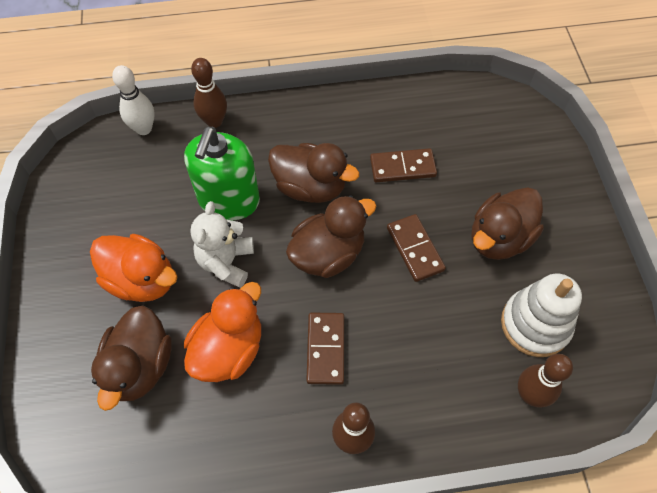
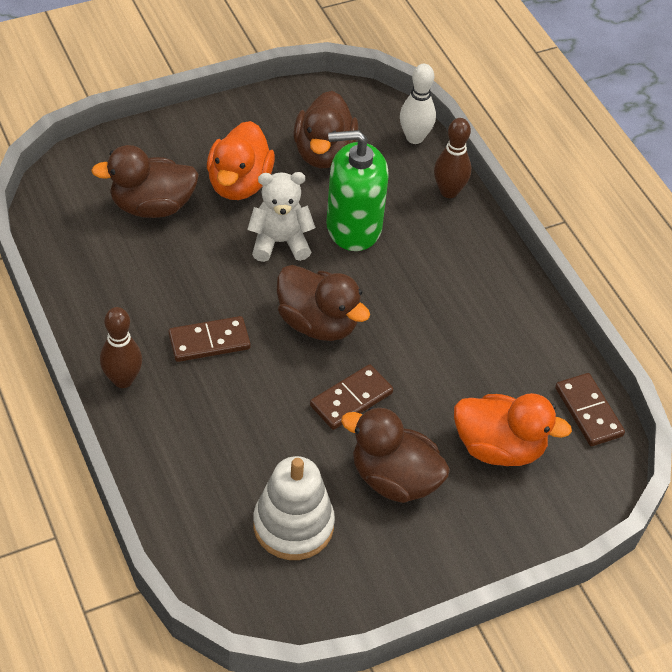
camera: 70 degrees right, 10 degrees down
(229, 349) = (187, 266): orange duck -> orange duck (499, 448)
(310, 187) = (396, 292): brown duck -> brown duck (324, 153)
(402, 167) = (457, 371): brown domino -> brown domino (588, 412)
(530, 394) = (208, 527): brown bowling pin -> none

